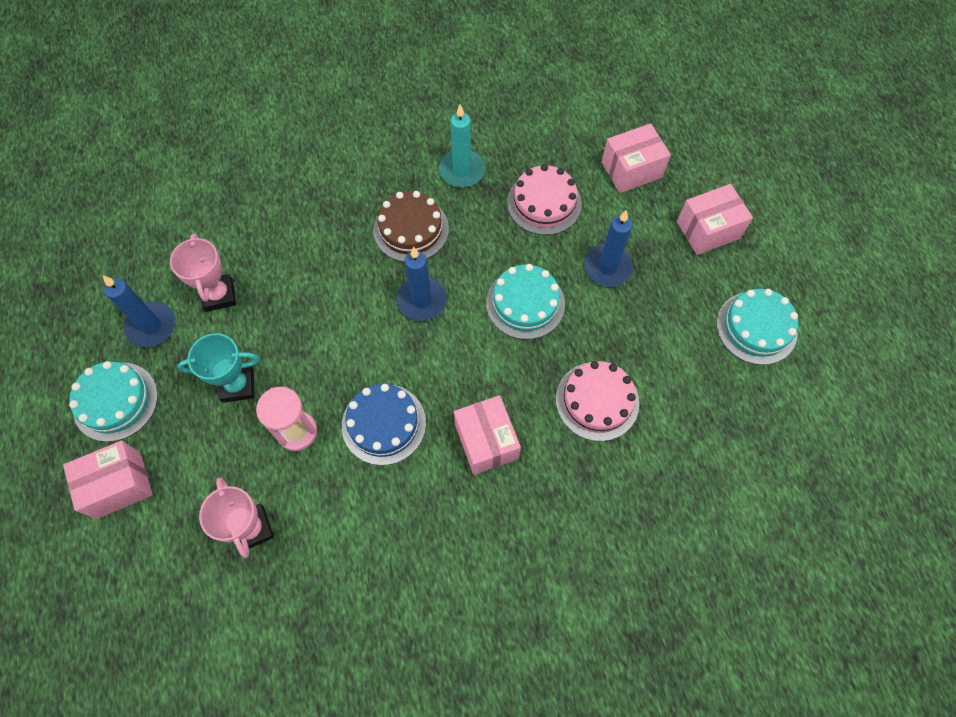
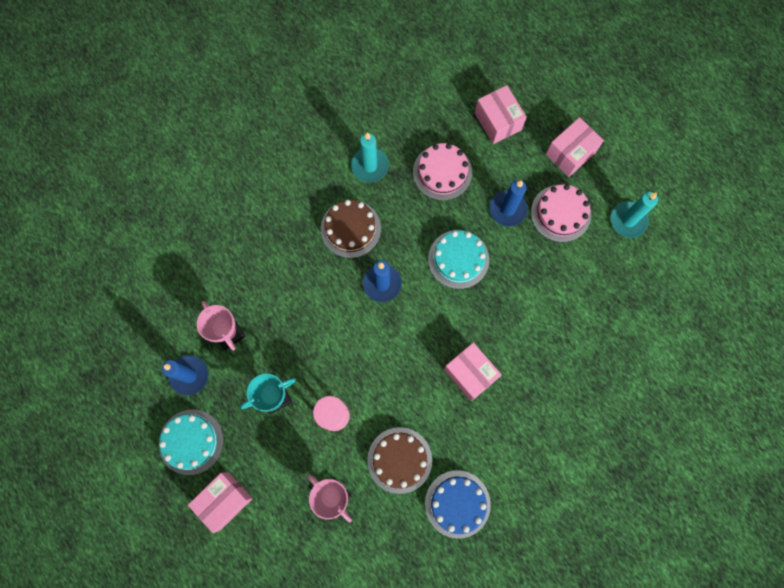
camera: 20 degrees left, 10 degrees up
(353, 515) = (399, 460): none -> brown cake
(383, 424) = (393, 387): blue cake -> blue cake (457, 504)
(597, 401) = (536, 316): pink cake -> pink cake (560, 213)
(631, 170) = (497, 121): pink box -> pink box turned 75 degrees counterclockwise
(756, 327) = (628, 220): turquoise cake -> turquoise candle

